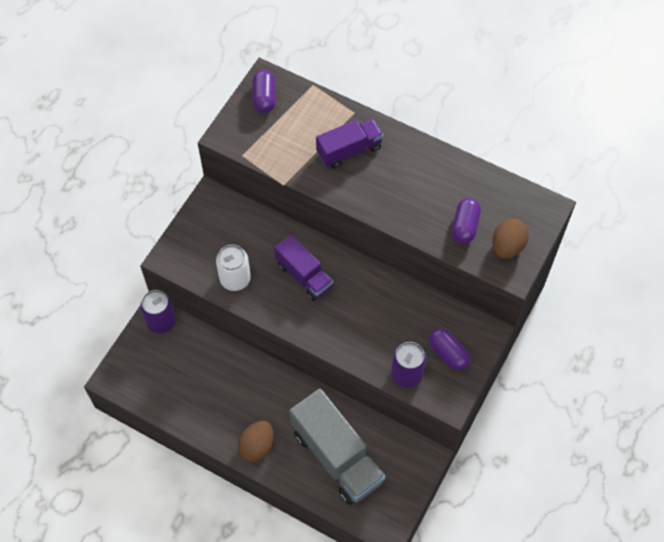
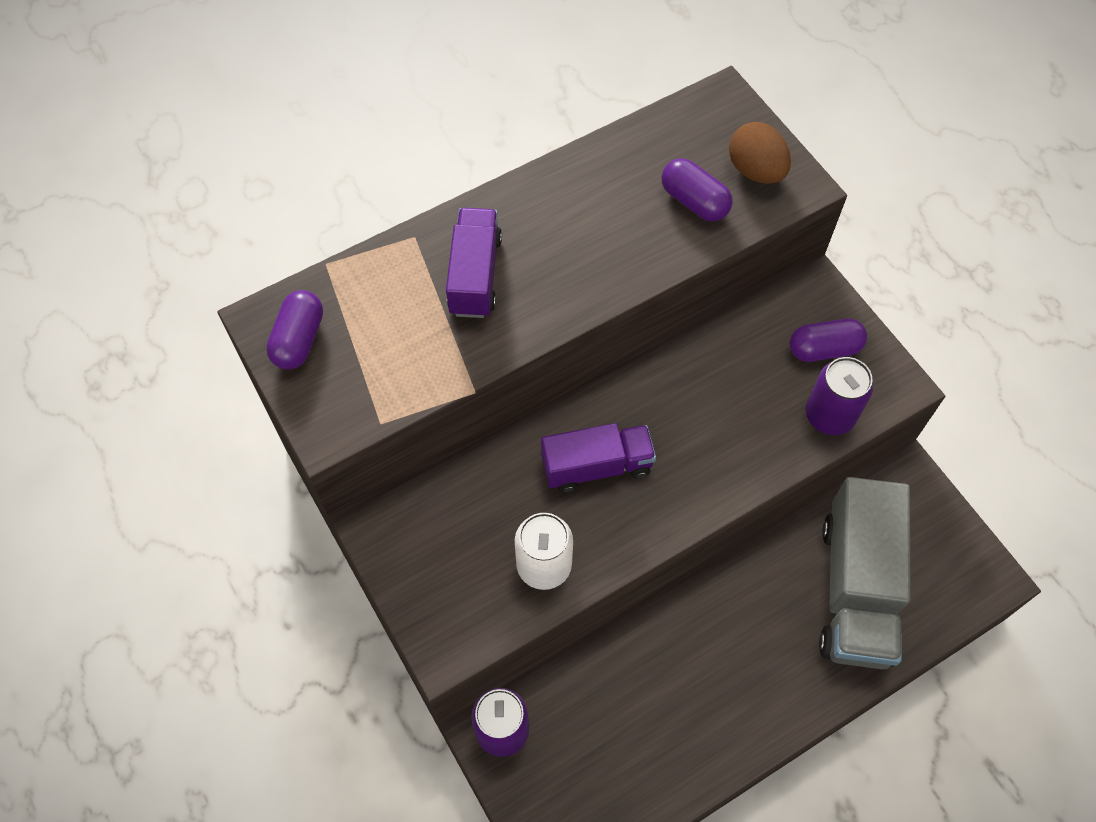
camera: 60 degrees left, 0 degrees up
(257, 446) = (787, 692): brown egg -> none
(264, 98) = (299, 340): purple capsule -> purple capsule turned 75 degrees clockwise
(337, 456) = (855, 589): grey truck -> grey truck turned 105 degrees clockwise

